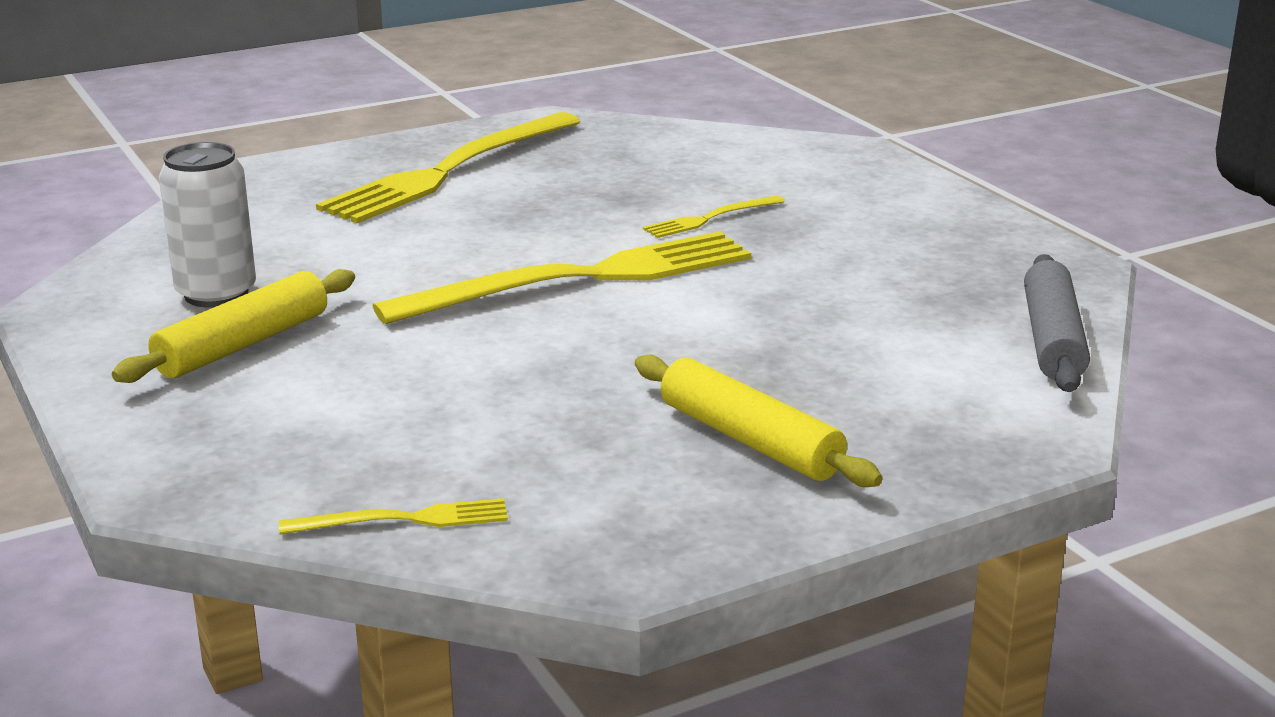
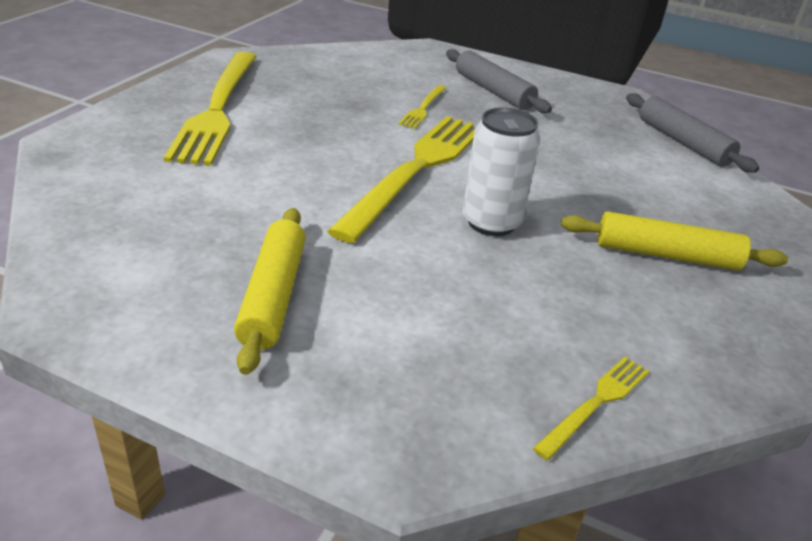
camera: 40 degrees left, 10 degrees up
(216, 294) = (188, 257): white can -> white can (491, 222)
(856, 218) = (493, 91): none -> grey rolling pin

